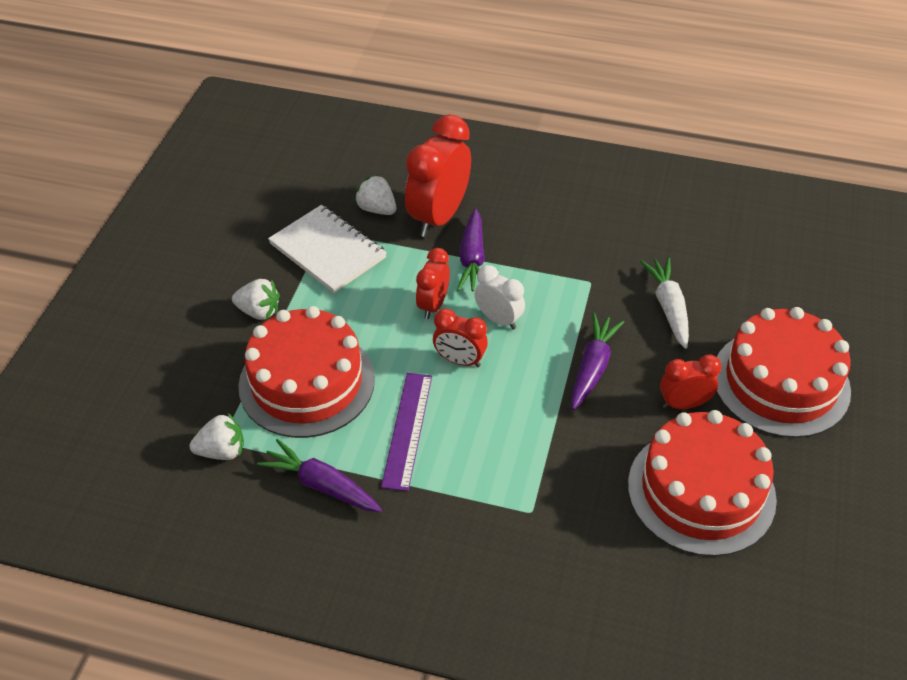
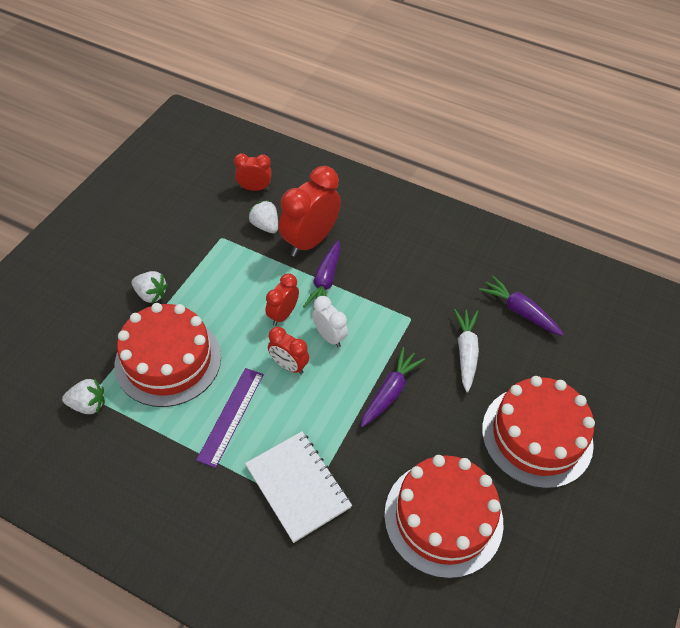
camera: 10 degrees right, 5 degrees up
(322, 485) = (152, 449): purple carrot -> purple carrot (520, 311)
(328, 251) = (218, 254): white notebook -> white notebook (298, 486)
(683, 404) = (452, 439): red clock -> red clock (254, 188)

